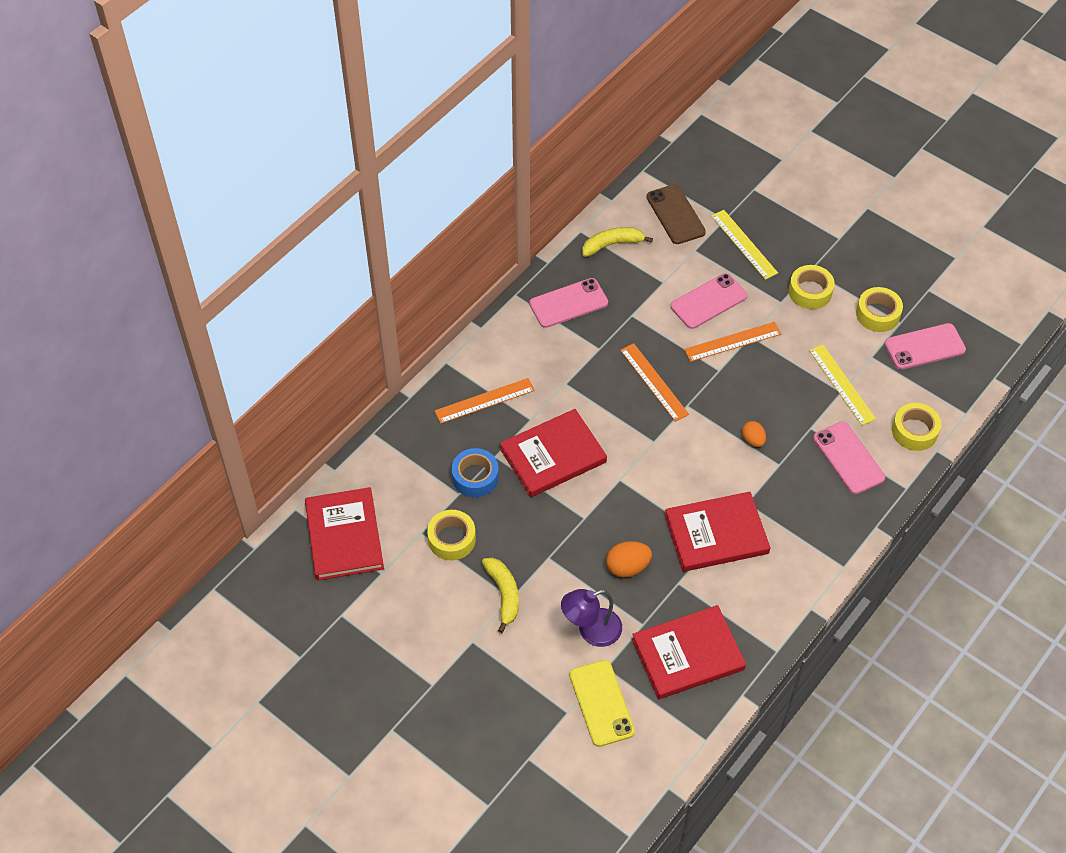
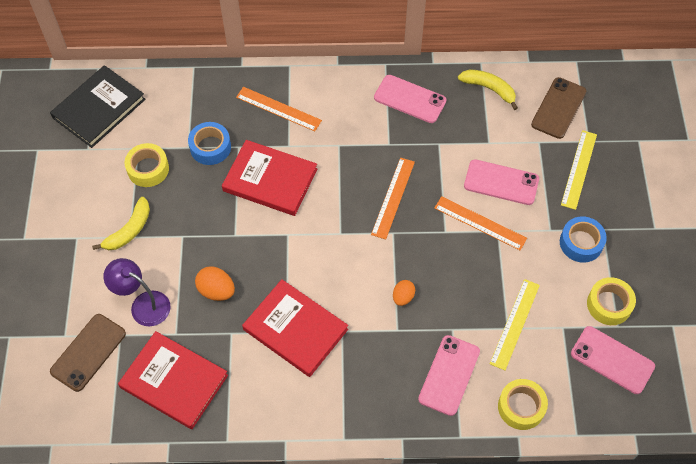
camera: 50 degrees right, 5 degrees up
(344, 536) = (99, 108): red book -> black book
(601, 703) = (88, 352): yellow phone -> brown phone
(810, 292) = (581, 243): yellow tape -> blue tape

